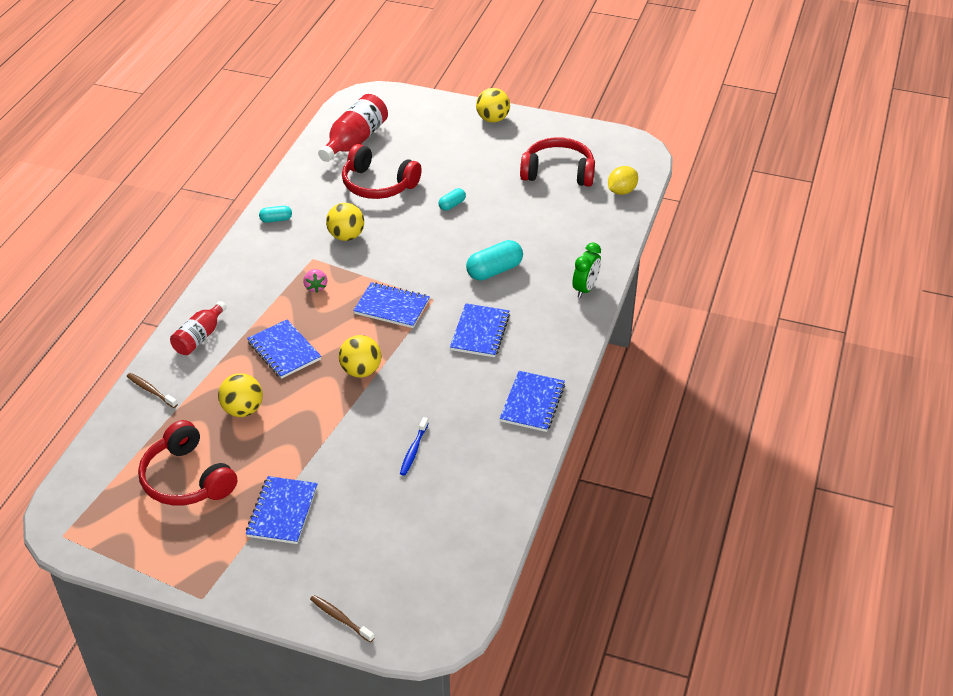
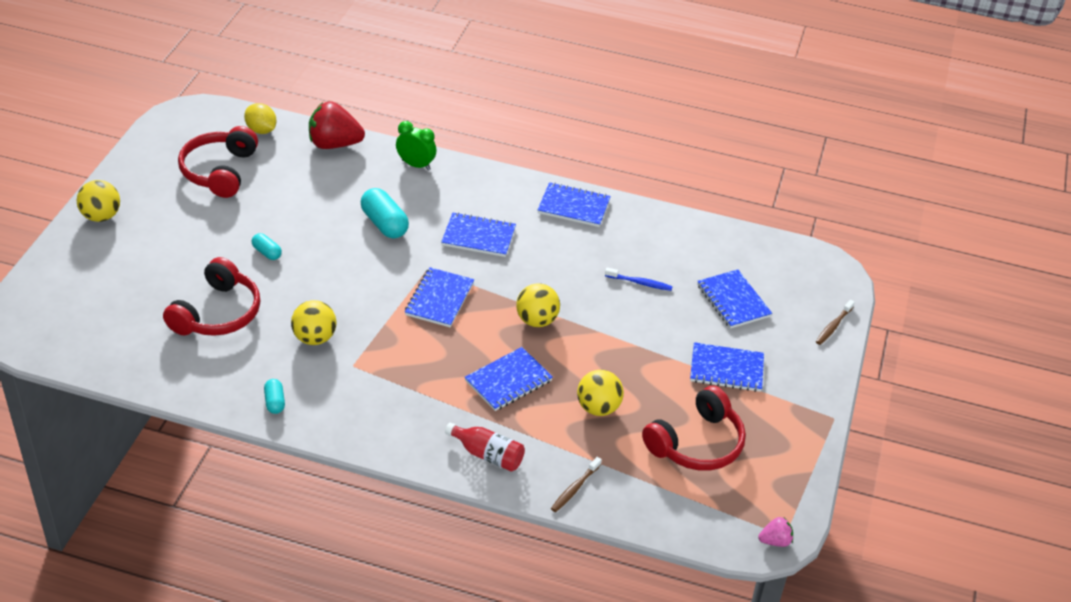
camera: 95 degrees left, 0 degrees up
(316, 287) = (404, 360): pink strawberry -> pink strawberry (775, 541)
(355, 141) = (119, 336): red bottle -> none
(384, 527) = (733, 301): none -> blue notebook
(608, 235) = (334, 144): none -> red strawberry

